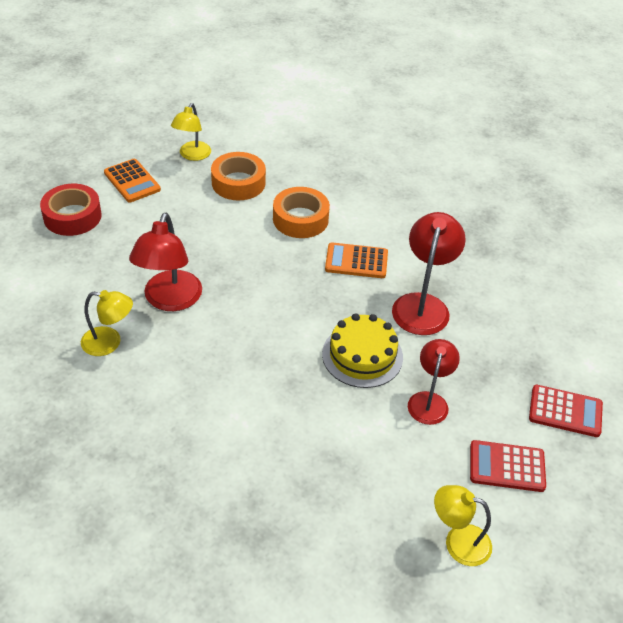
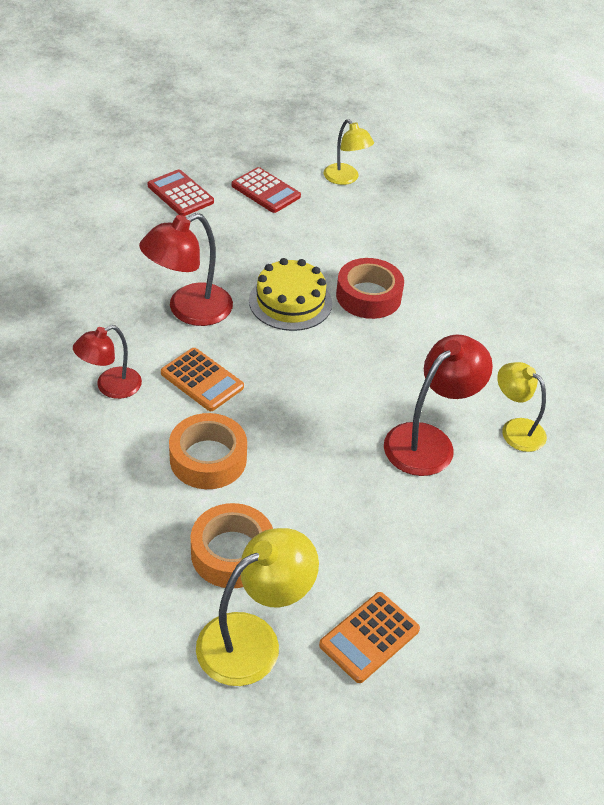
camera: 145 degrees left, 0 degrees up
(72, 216) = (481, 618): red tape -> red tape (368, 296)
(132, 181) = (369, 637): orange calculator -> orange calculator turned 135 degrees counterclockwise
(192, 155) = (253, 639): yellow lamp -> yellow lamp, size x1.55
(429, 401) = (272, 248): red lamp -> red lamp (110, 387)

